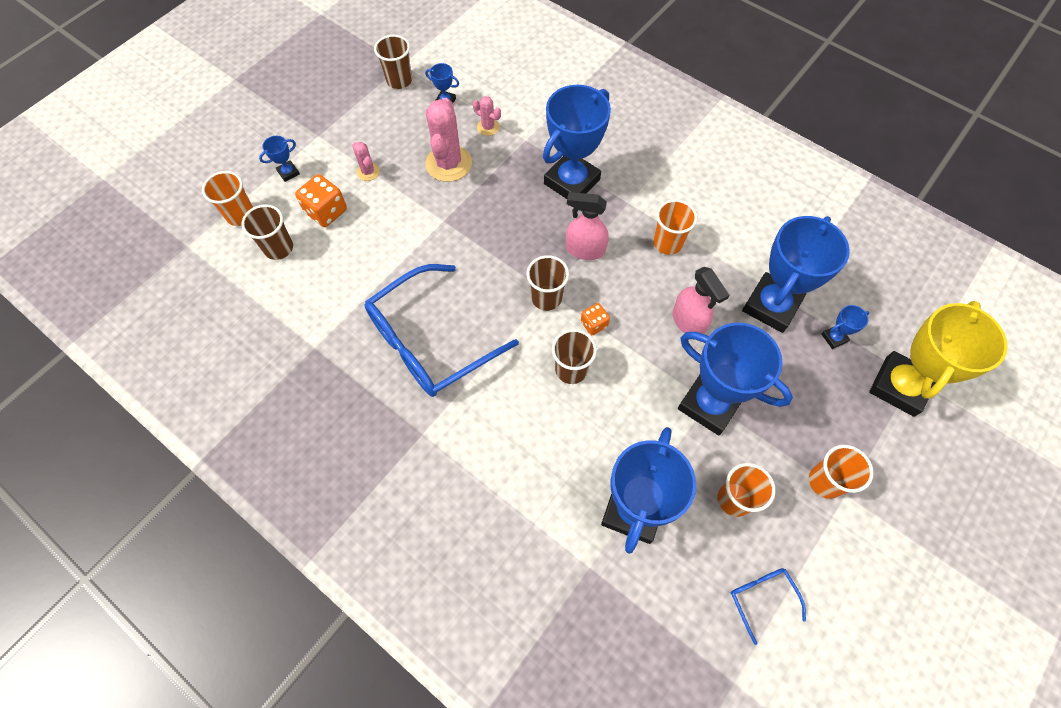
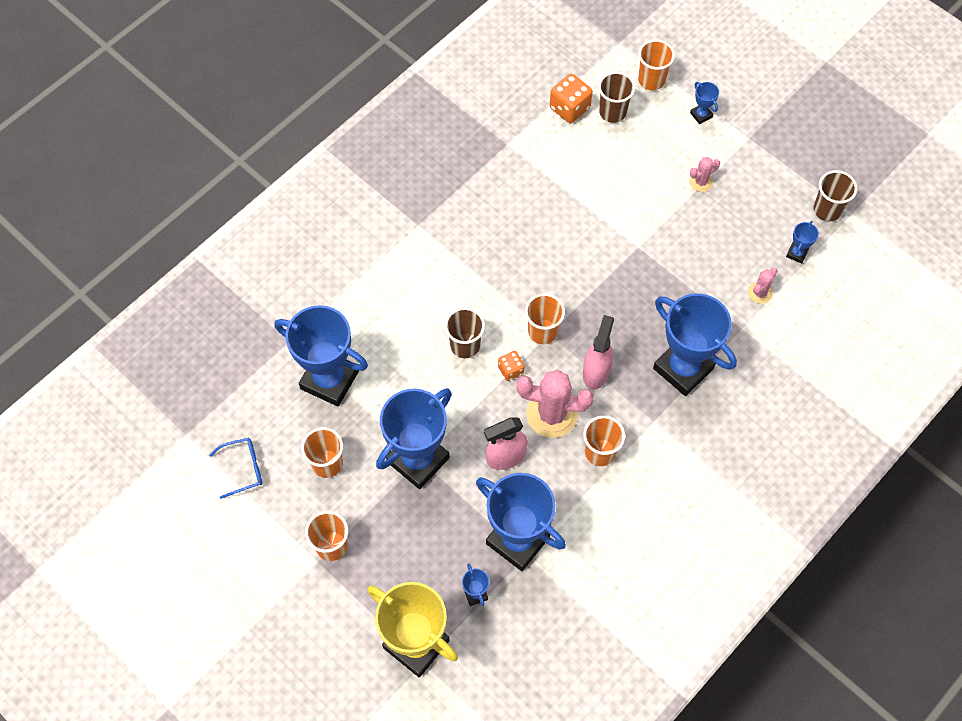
camera: 95 degrees right, 0 degrees up
(326, 211) = (653, 148): orange dice -> orange dice (569, 108)
(430, 341) = (505, 232): blue glasses -> none
(448, 163) = (710, 253): pink cactus -> pink cactus (552, 414)
(546, 298) = (542, 331): brown cup -> orange cup

